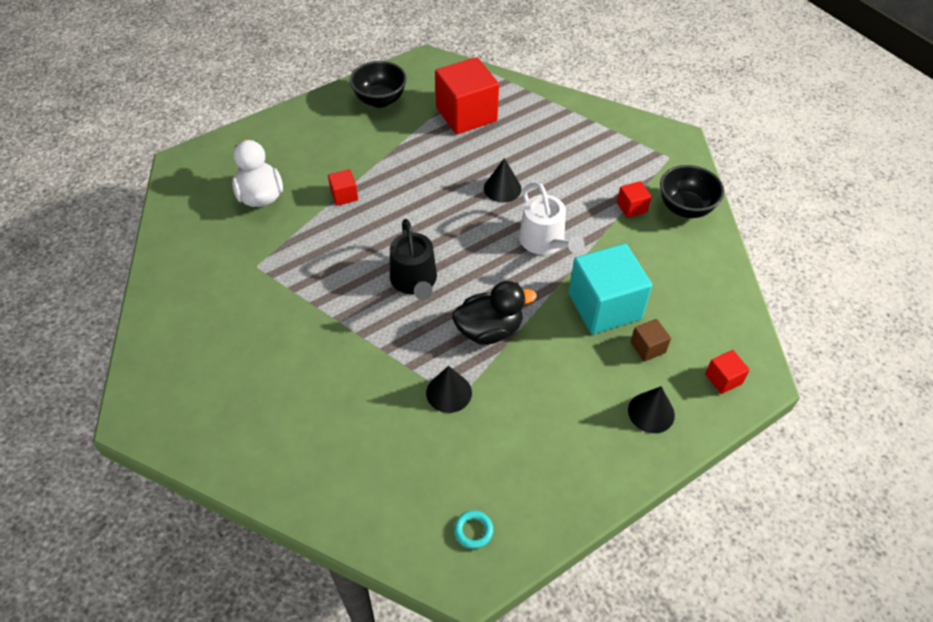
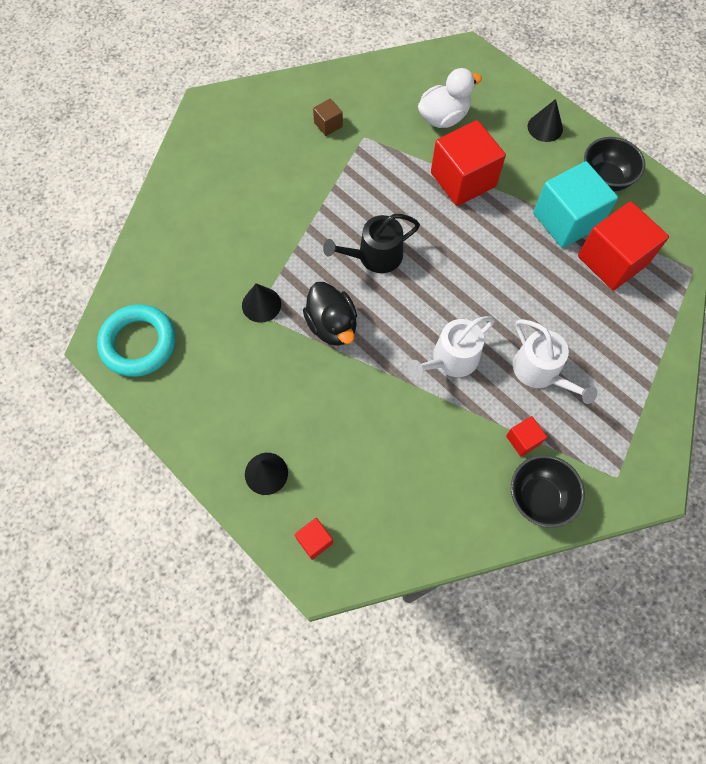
camera: 80 degrees right, 15 degrees up
(344, 195) = (463, 179): red cube -> red cube, size x2.22
(473, 531) = (139, 343): turquoise ring -> turquoise ring, size x2.48
(502, 188) = (513, 311): black cone -> black cone (545, 127)
(567, 183) = (540, 371): none -> white watering can
(604, 306) = (381, 422): turquoise cube -> turquoise cube (566, 220)
(647, 347) = (339, 466): brown cube -> brown cube (328, 125)

